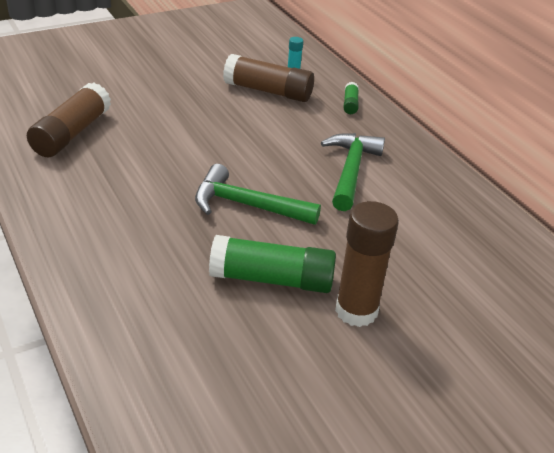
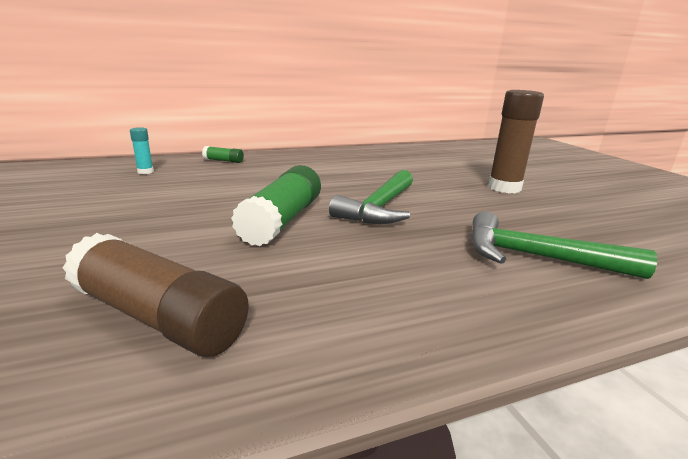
camera: 80 degrees left, 15 degrees down
(268, 91) = (167, 183): brown glue stick -> none
(272, 279) = (485, 208): green glue stick -> green glue stick (282, 220)
(350, 170) = (329, 171): green hammer -> green hammer (536, 257)

